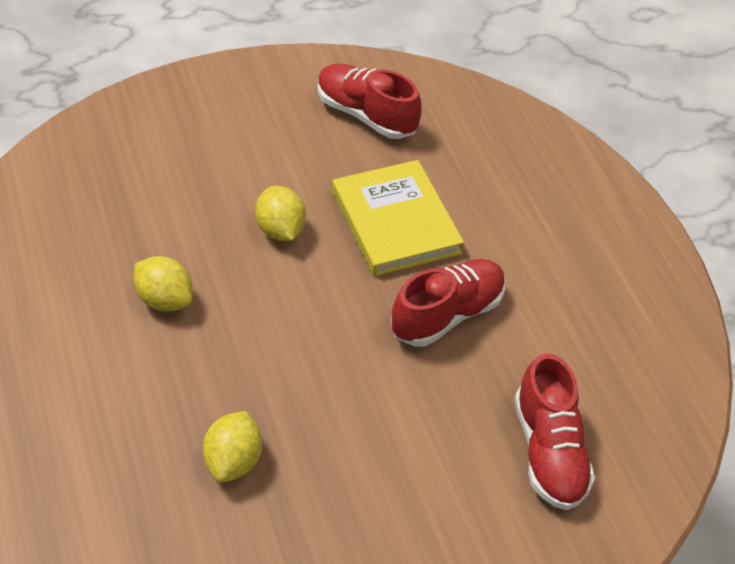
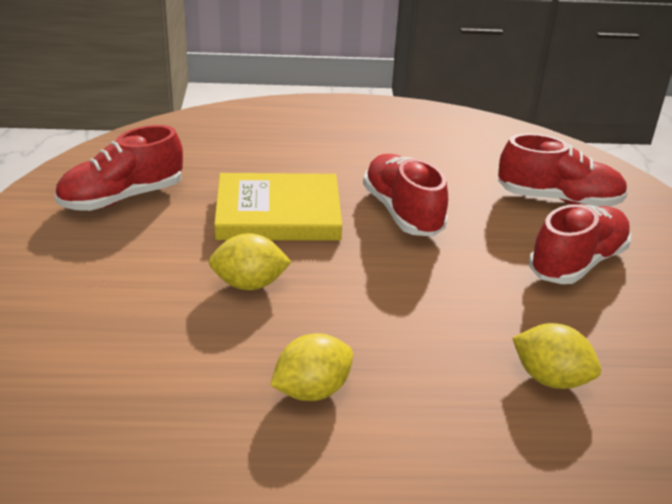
camera: 70 degrees left, 15 degrees down
(427, 475) = (577, 263): none -> red shoe

